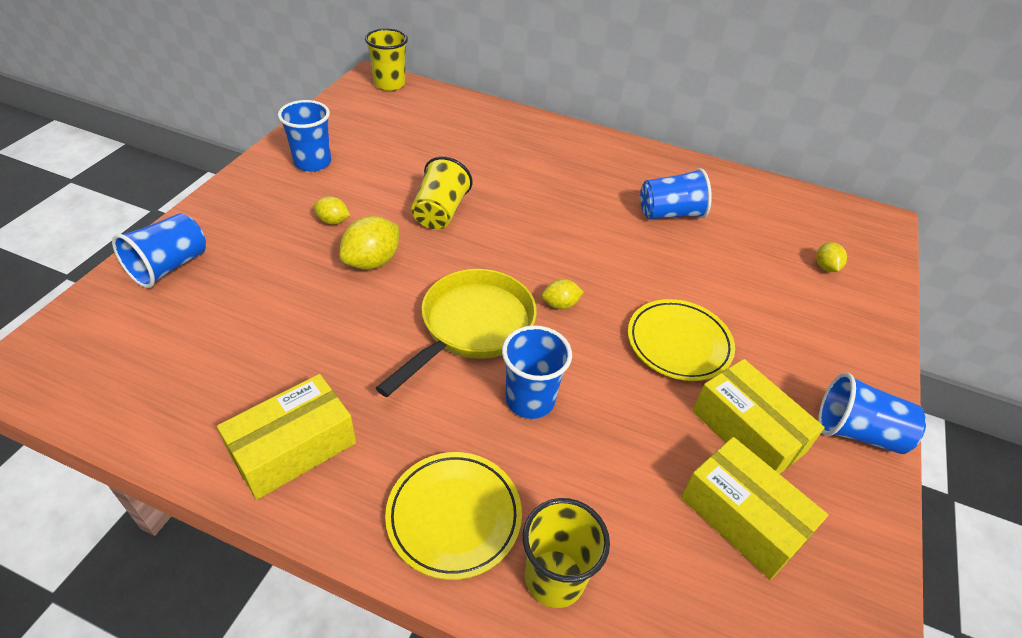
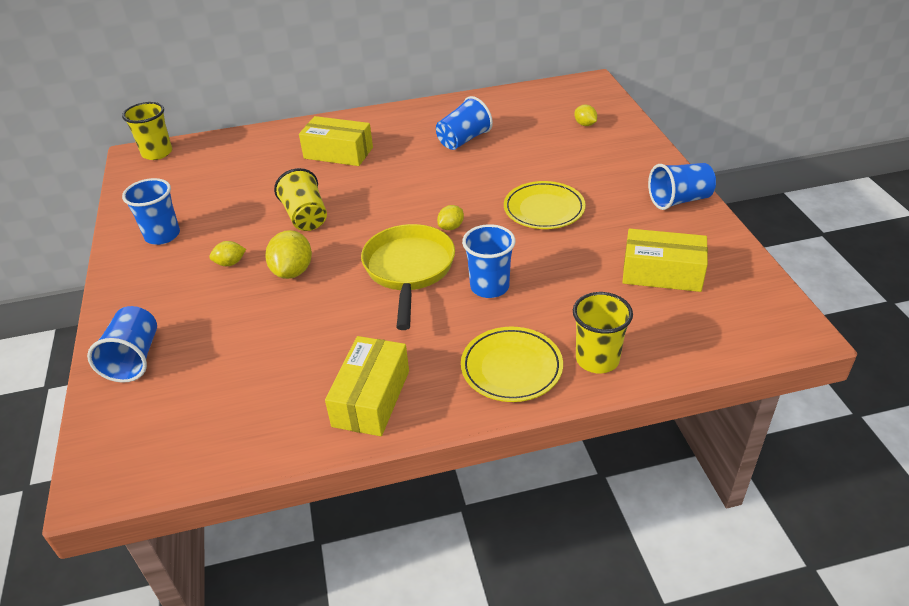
camera: 30 degrees left, 5 degrees down
(747, 431) = (625, 232): yellow box -> yellow box (338, 153)

